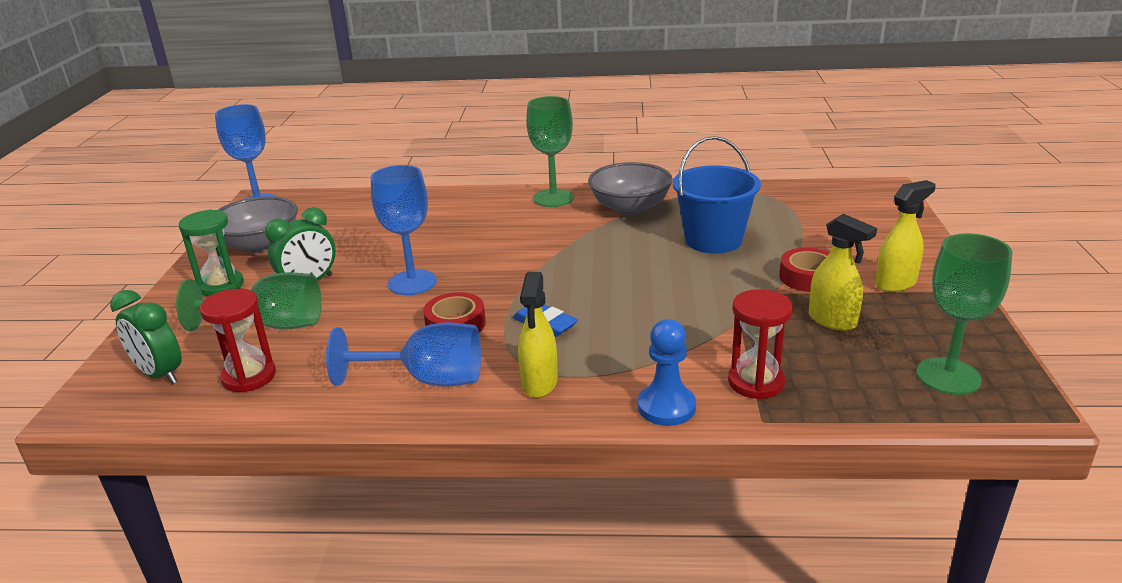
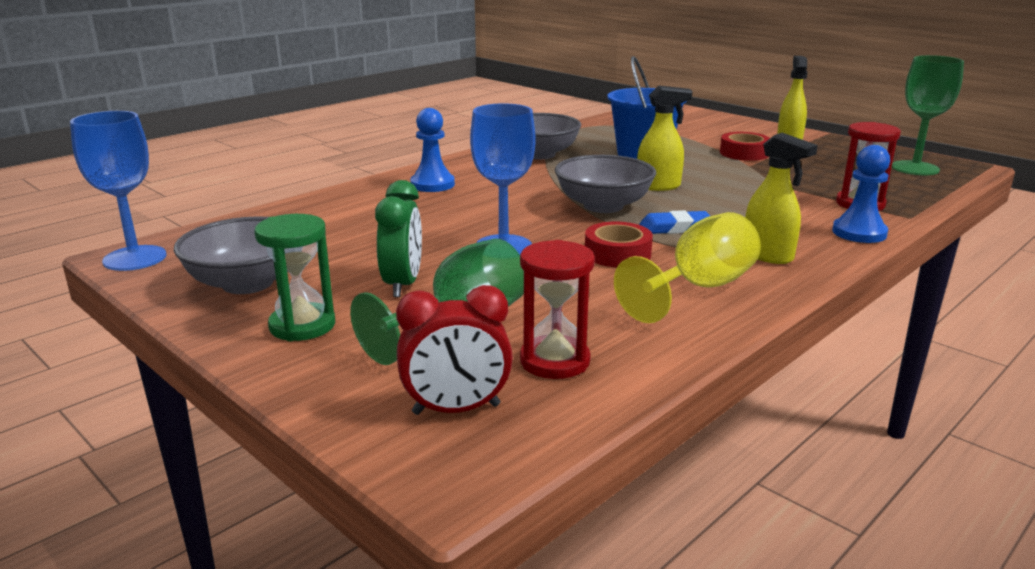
camera: 50 degrees left, 5 degrees down
(160, 374) = (456, 409): green clock -> red clock
(428, 380) = (699, 288): blue goblet -> yellow goblet
(496, 209) = (432, 184): none -> blue pawn
(550, 279) = (603, 206): none -> grey bowl
(553, 198) = (462, 165): green goblet -> none
(832, 321) = (810, 166): yellow spray bottle -> yellow spray bottle (658, 186)

